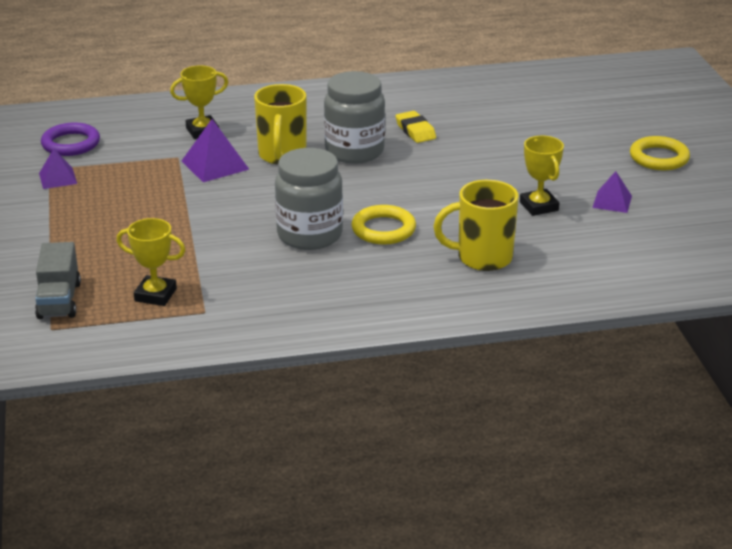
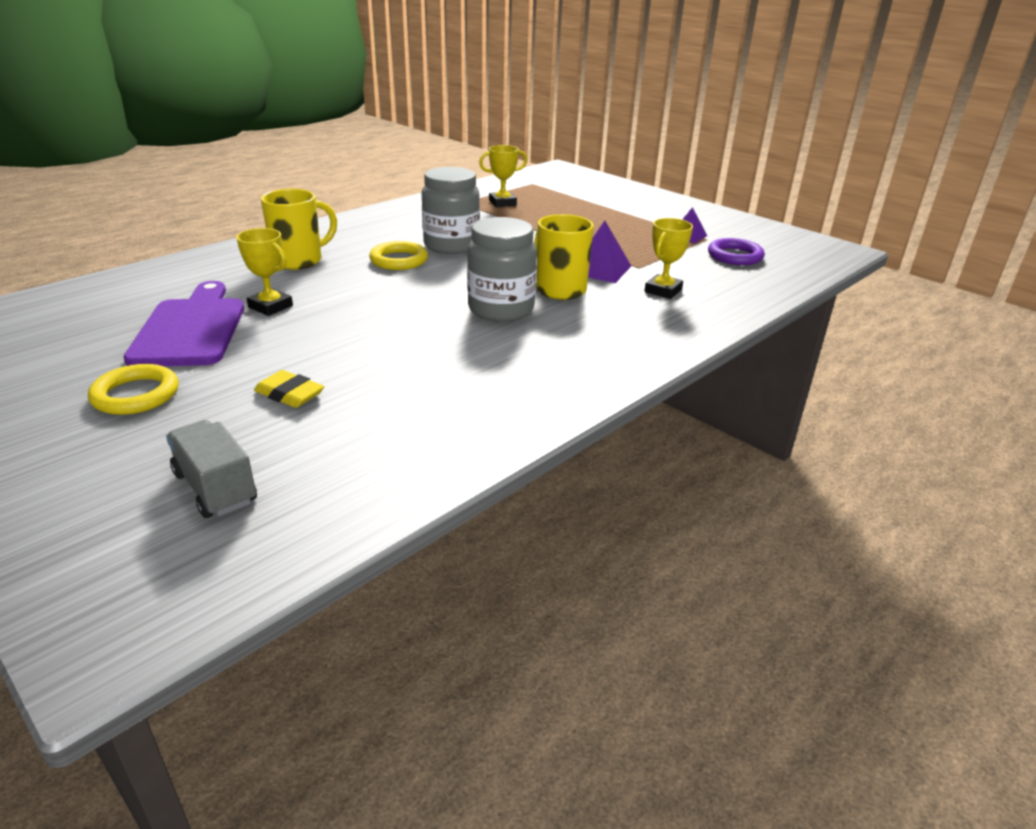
camera: 145 degrees right, 0 degrees up
(59, 300) = (551, 192): grey truck -> grey truck (215, 488)
(415, 131) = (466, 346): yellow eraser -> yellow eraser (289, 394)
(612, 201) = (191, 329): purple pyramid -> purple cutting board

